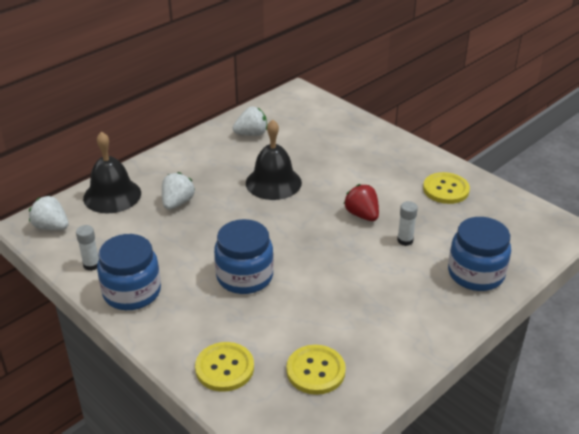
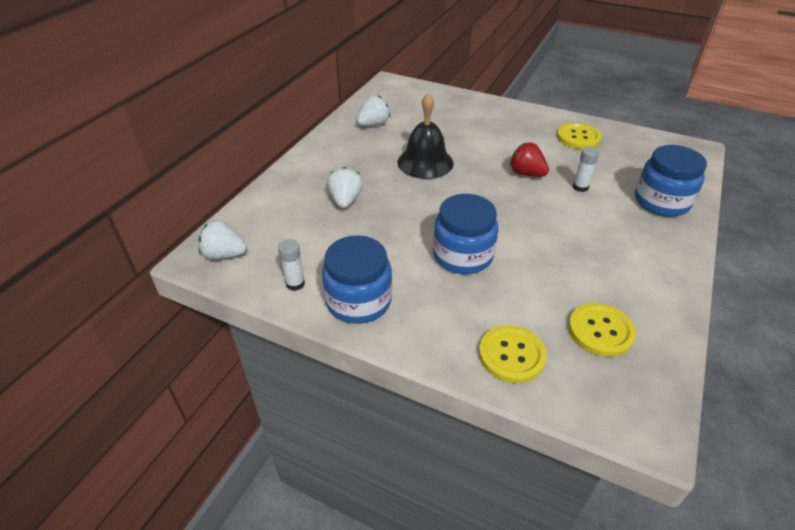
camera: 20 degrees left, 5 degrees up
(112, 195) = (272, 208): black bell -> none

